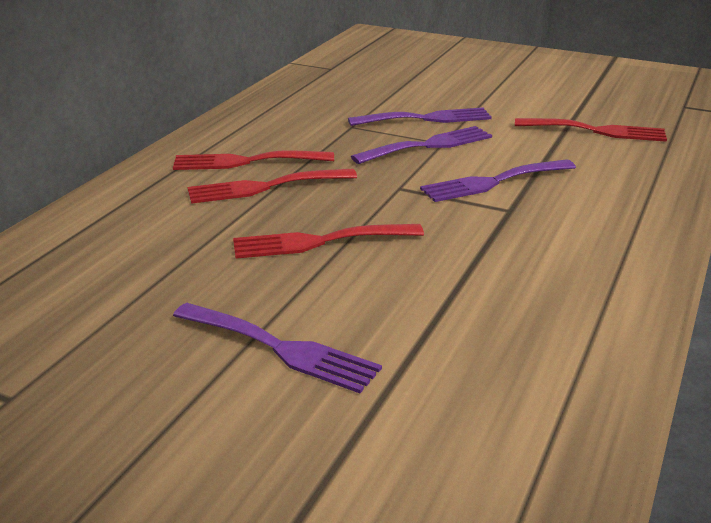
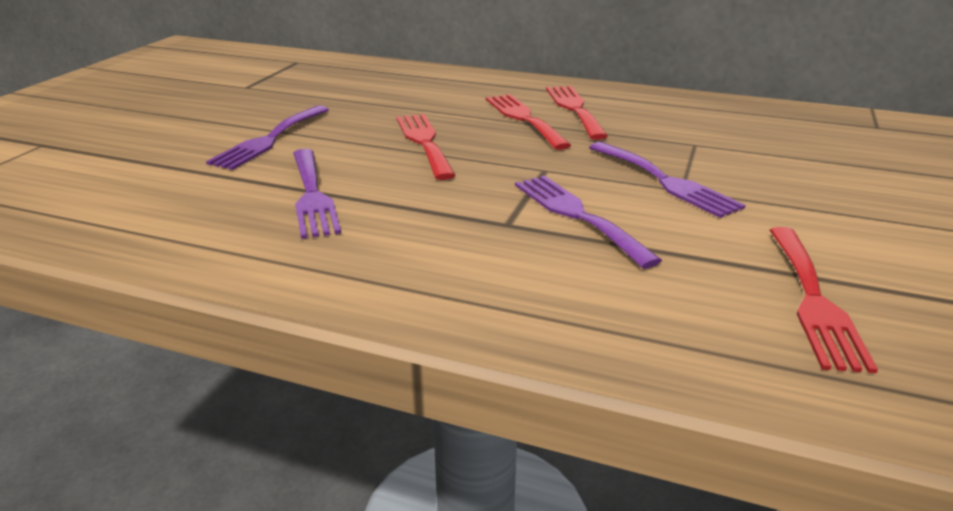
camera: 85 degrees right, 0 degrees up
(427, 118) = (752, 180): purple fork -> purple fork (312, 196)

